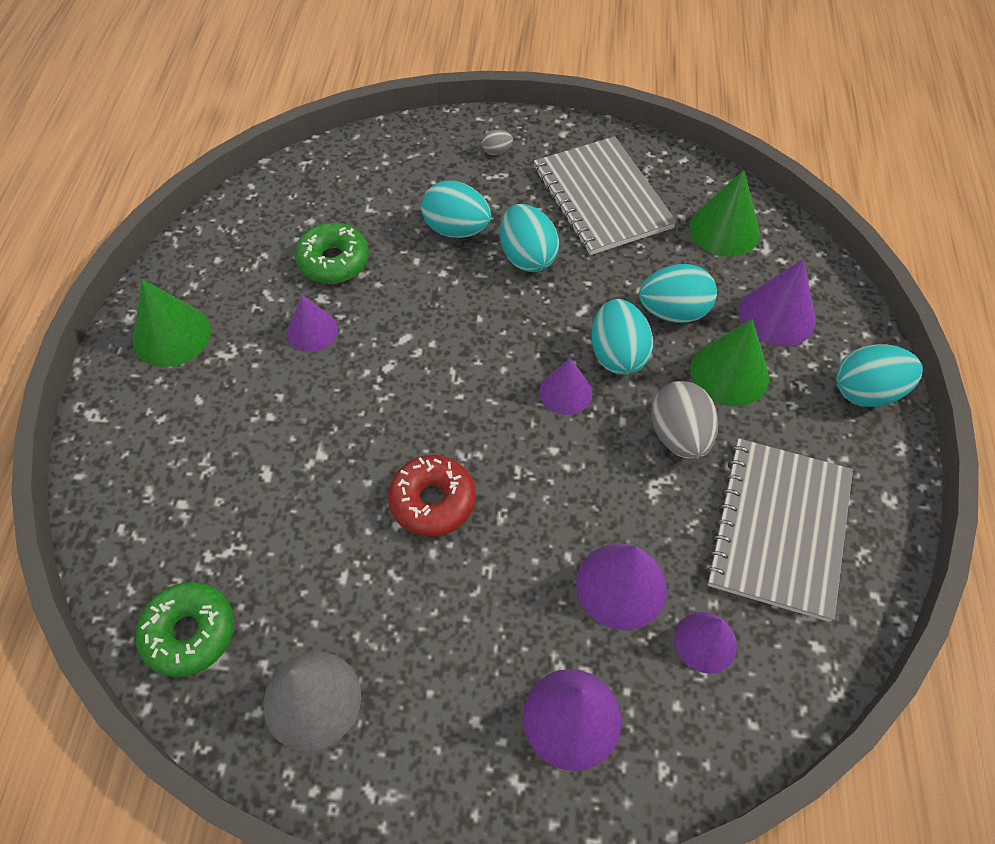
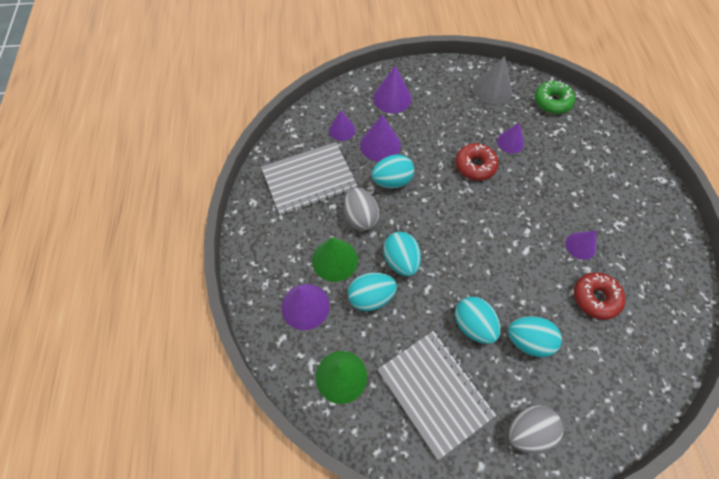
camera: 170 degrees right, 5 degrees up
(172, 335) = (656, 229): green cone -> none
(333, 261) = (595, 298): green donut -> red donut
(496, 151) = (528, 431): grey egg -> grey egg, size x2.12
(565, 392) = (425, 232): purple cone -> purple cone (510, 142)
(779, 528) = (309, 179): grey notebook -> grey notebook turned 60 degrees clockwise
(866, 392) = (256, 261): turquoise egg -> turquoise egg (392, 181)

